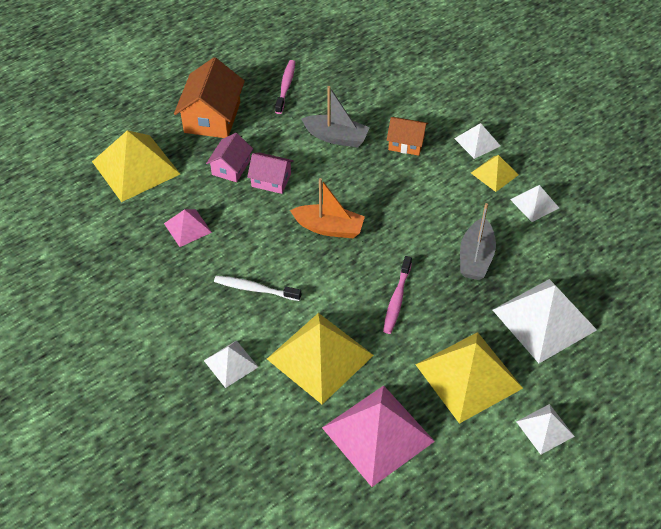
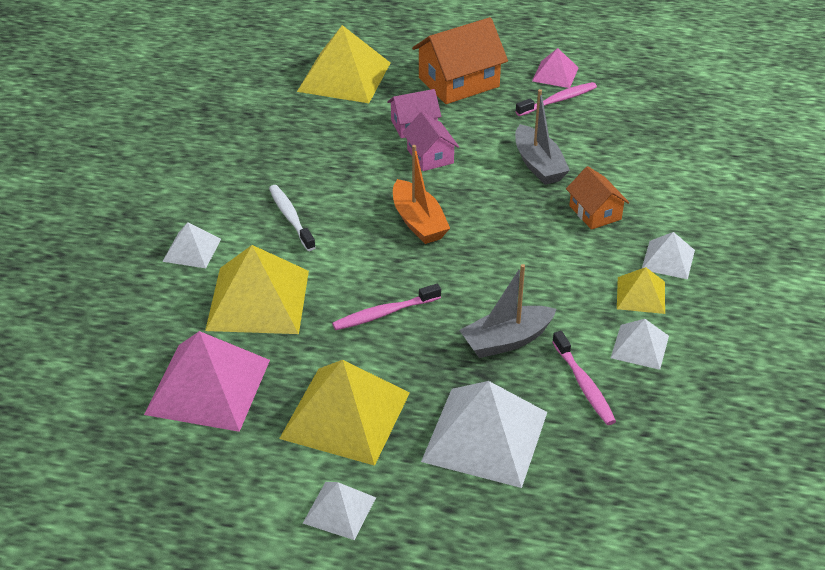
camera: 50 degrees right, 10 degrees down
(187, 227) = (313, 141): pink pyramid -> pink pyramid (555, 74)
(542, 248) = (584, 384): none -> pink toothbrush

